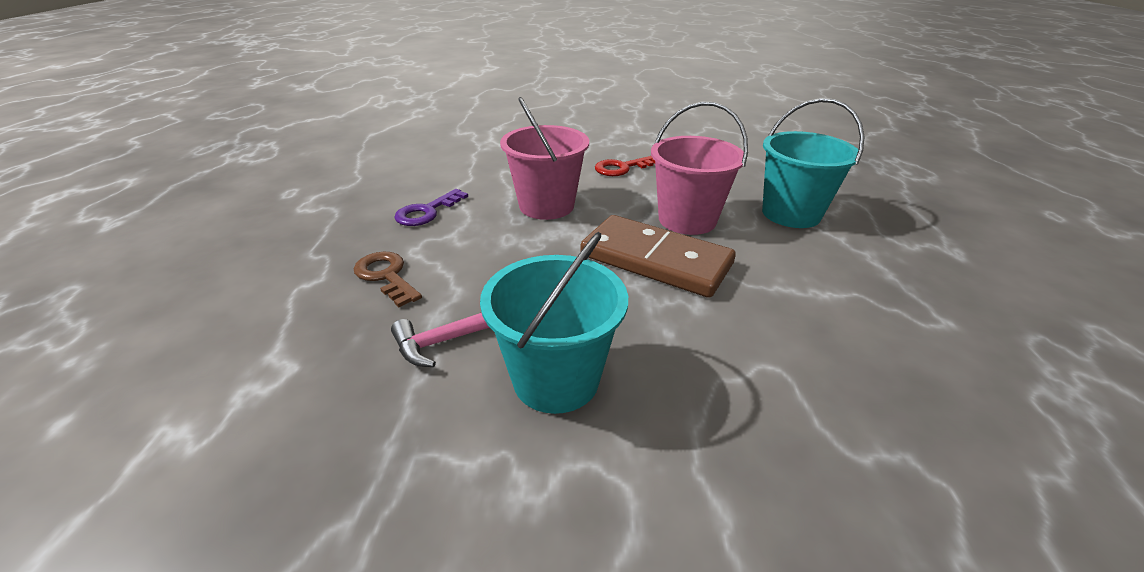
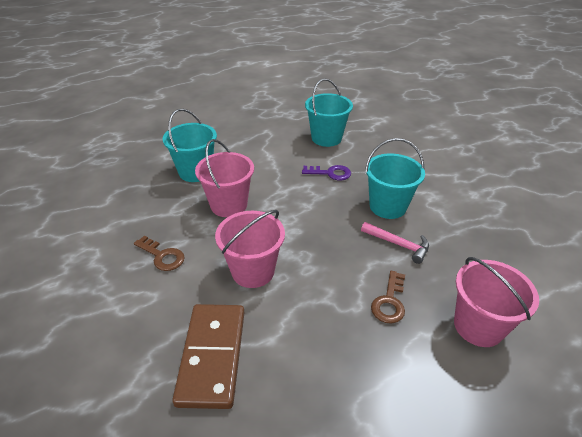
camera: 120 degrees left, 5 degrees up
(249, 330) = (478, 326): none -> pink bucket
(427, 212) = (309, 334): purple key -> purple key (330, 173)
(622, 168) = (162, 256): red key -> brown key
(655, 260) = (282, 205): brown domino -> brown domino (212, 356)
(900, 412) = (326, 138): none -> turquoise bucket

